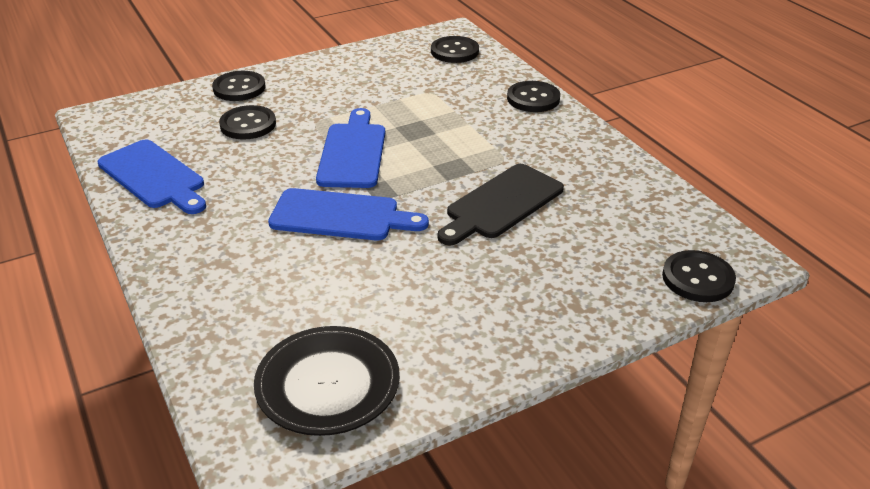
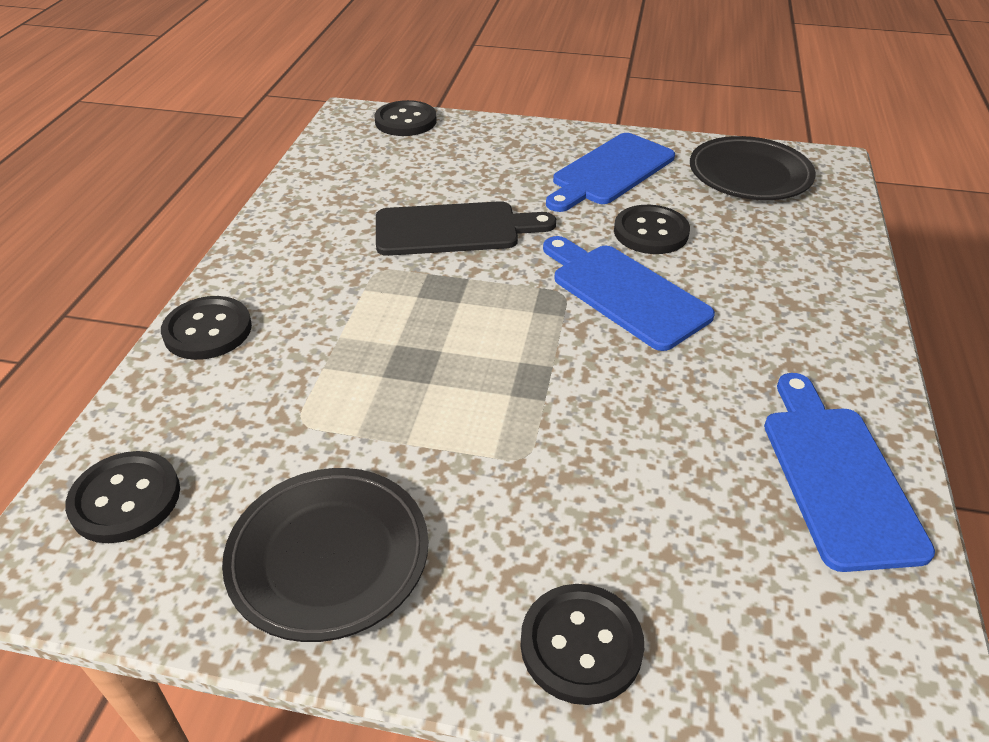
camera: 140 degrees left, 5 degrees up
(248, 124) = (632, 515): black button -> black button (651, 232)
(353, 152) = (528, 369): blue cutting board -> blue cutting board (610, 172)
(357, 70) = (329, 557): none -> black plate

